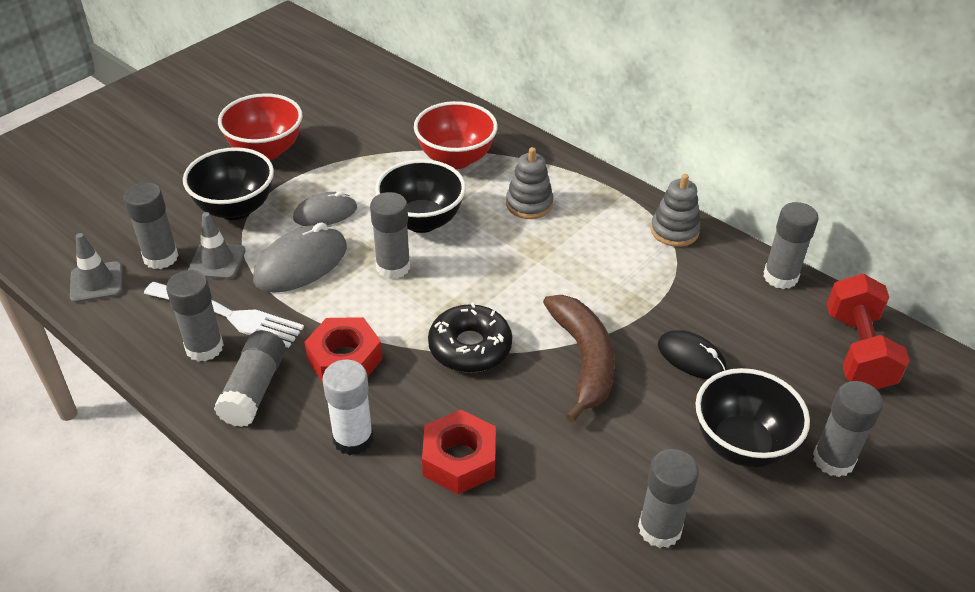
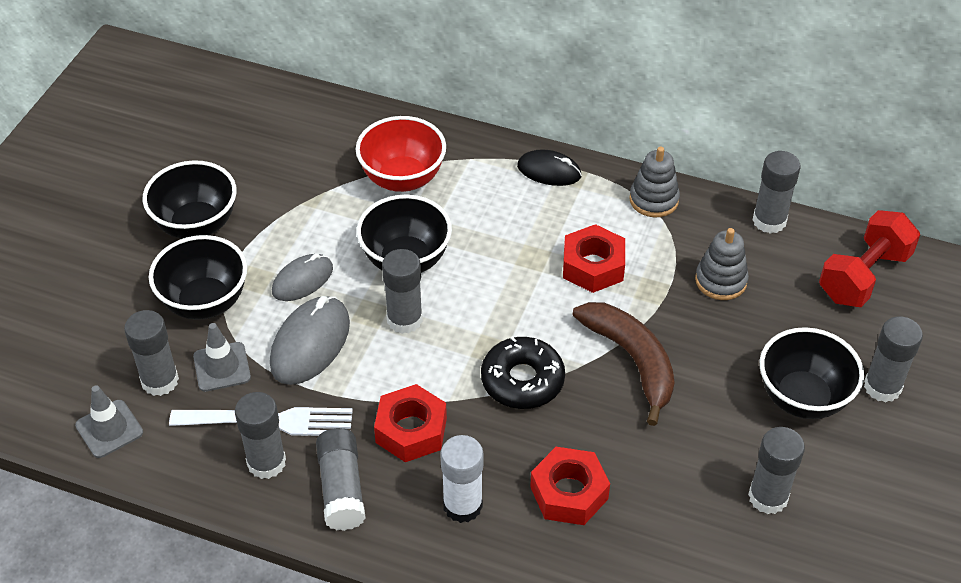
camera: 20 degrees left, 5 degrees up
(266, 151) = (196, 225): red bowl -> black bowl
(529, 204) = (502, 210): grey stacking toy -> grey stacking toy (721, 281)
(588, 270) = (593, 266): none -> red nut
(691, 358) = (725, 328): black mouse -> black mouse (549, 171)
(857, 351) = (864, 276): red dumbbell -> red dumbbell turned 60 degrees clockwise

